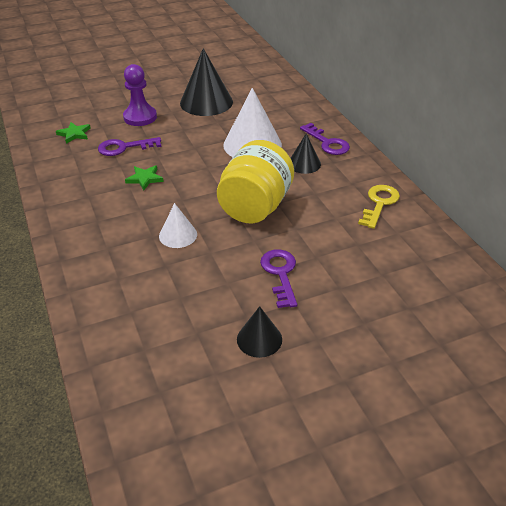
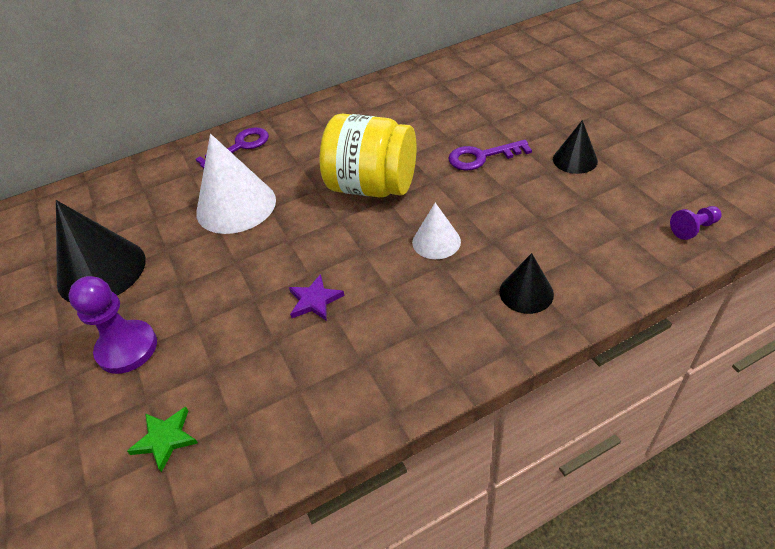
camera: 90 degrees left, 5 degrees up
(124, 147) = (224, 347): purple key -> none
(129, 401) = (693, 228): none -> purple pawn
(145, 179) = (315, 300): green star -> purple star
(304, 164) = (284, 159): black cone -> black cone (526, 292)
(379, 204) = (359, 107): yellow key -> none

